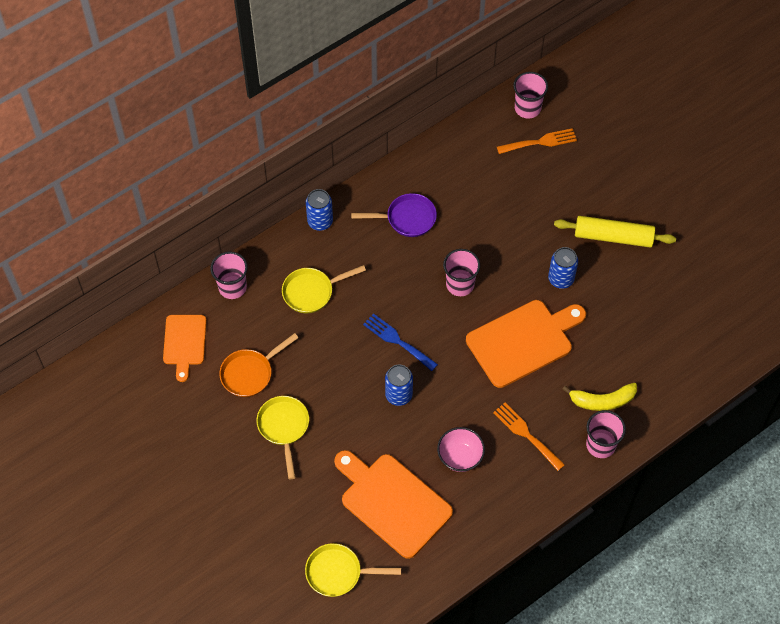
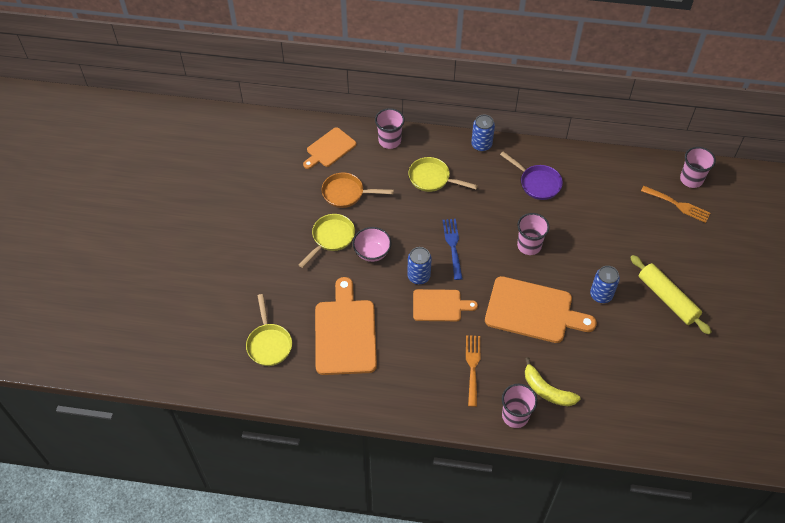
camera: 45 degrees right, 5 degrees down
(338, 573) = (269, 343): yellow pan -> yellow pan turned 150 degrees counterclockwise
(444, 405) = (440, 305): none -> orange cutting board
(460, 457) = (415, 343): pink bowl -> pink bowl (372, 252)

